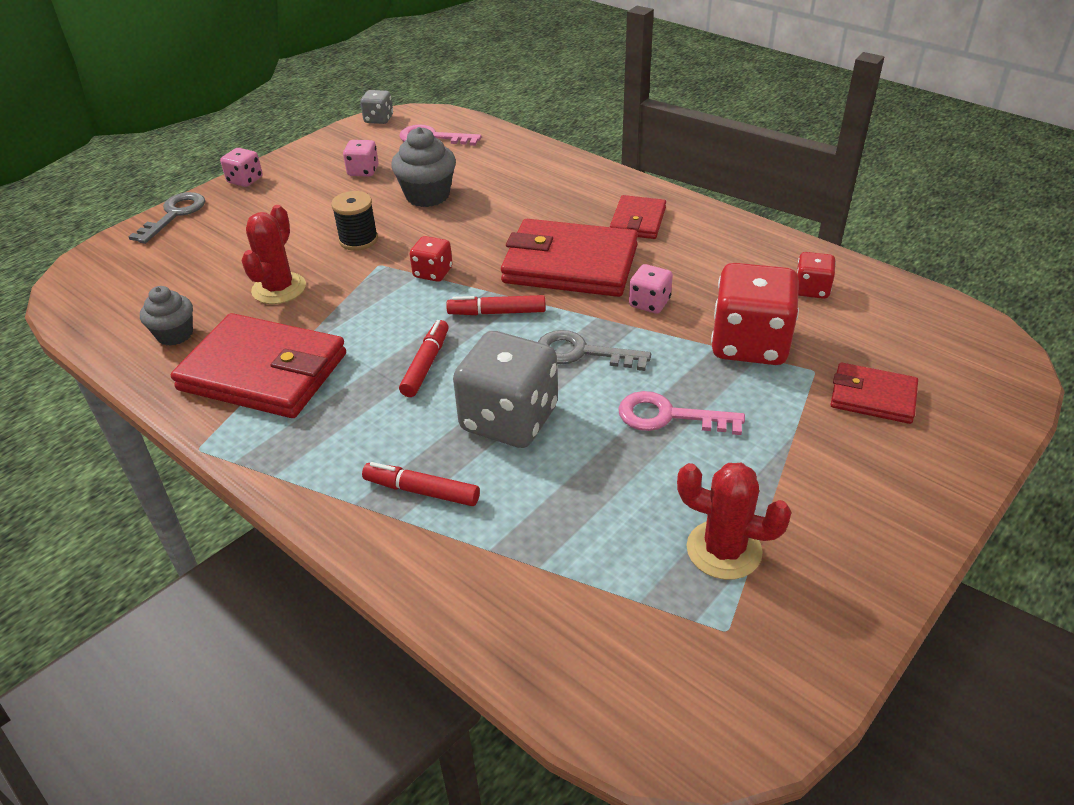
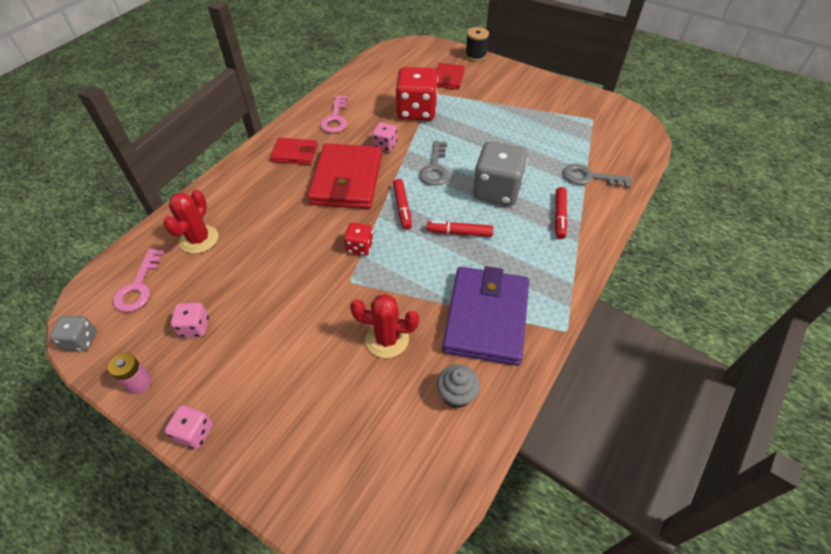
camera: 100 degrees left, 10 degrees up
(174, 215) = (262, 481): grey key -> grey key (589, 177)
(263, 372) = (486, 318): red wallet -> purple wallet
(315, 150) = (139, 383): none -> pink battery
(358, 240) = (315, 302): black spool -> black spool (475, 56)
(427, 195) = (247, 270): grey cupcake -> none
(668, 416) = (478, 136): pink key -> pink key (335, 118)
(724, 550) = (554, 119): red cactus -> red cactus (199, 239)
(811, 289) = (367, 91): red dice -> none

